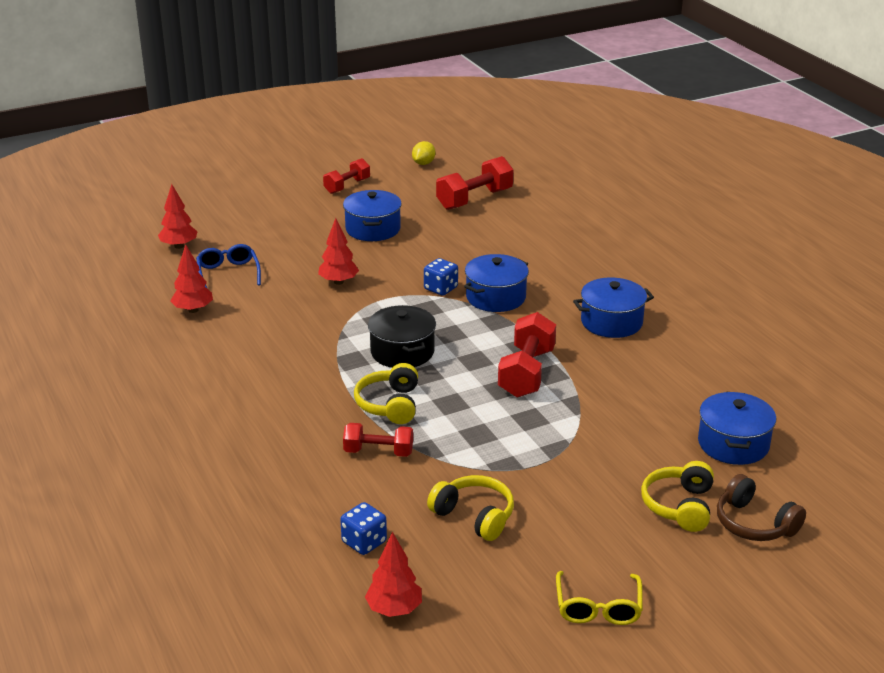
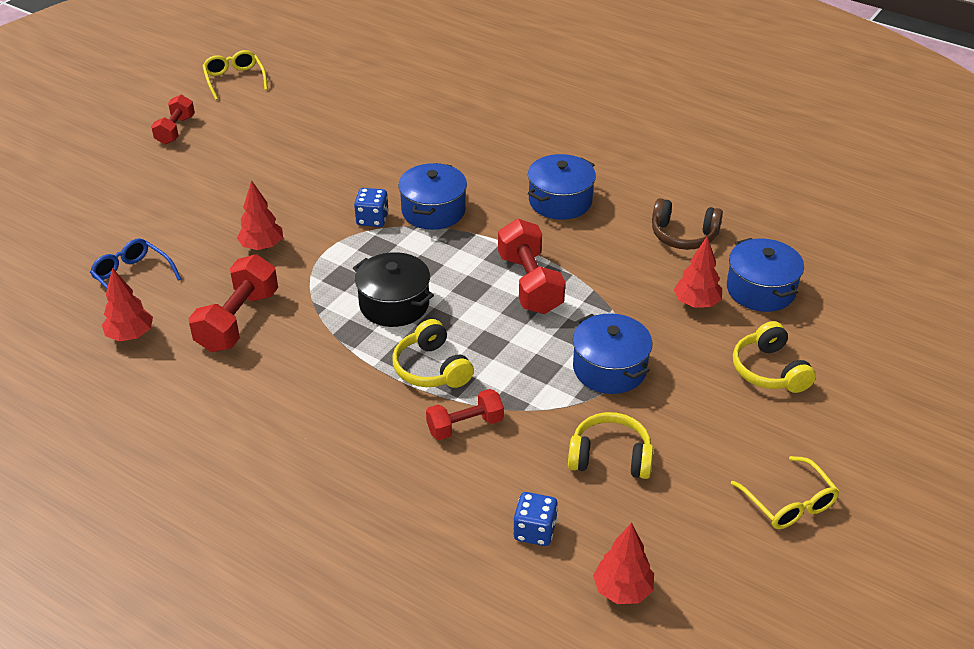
camera: 30 degrees left, 10 degrees up
(179, 246) = (46, 262): red tree -> red tree (696, 303)
(373, 229) = (246, 173): blue pot -> blue pot (609, 368)
(423, 163) = (234, 80): yellow lemon -> yellow glasses
(474, 199) = (321, 106): red dumbbell -> red dumbbell (238, 321)
(754, 523) = (839, 362): brown headphones -> brown headphones (683, 235)

